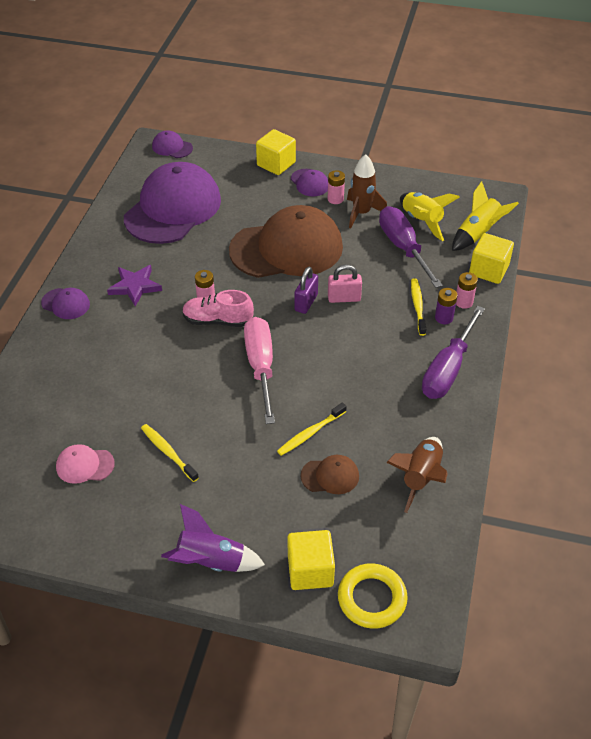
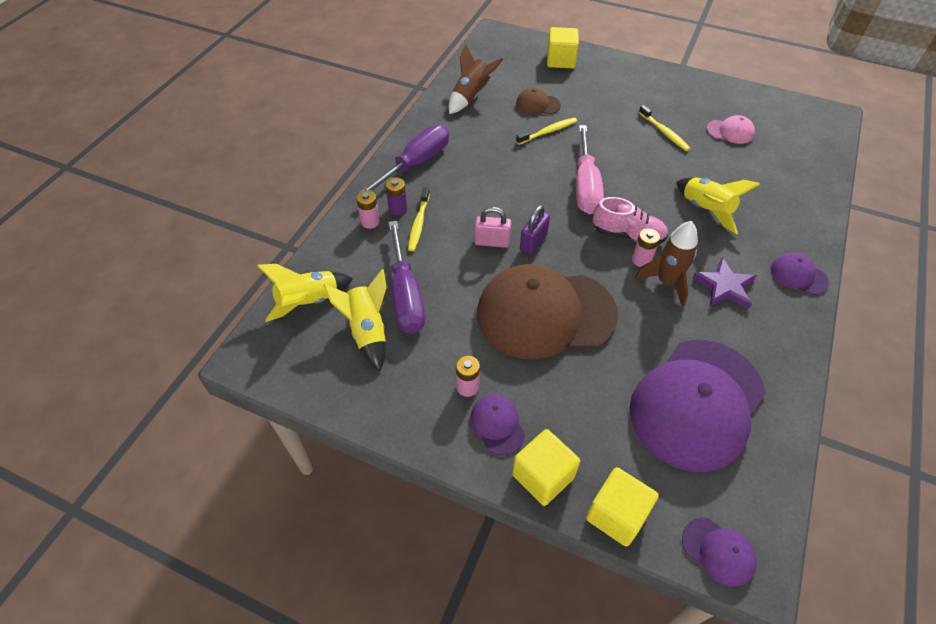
camera: 170 degrees left, 5 degrees up
(137, 356) = (705, 210): none -> yellow rocket
(211, 562) = (626, 71): purple rocket -> none
(361, 213) = (439, 356): brown rocket -> brown rocket (666, 282)
(372, 598) = (524, 45): yellow ring -> none
(488, 270) = (324, 253): yellow cube -> yellow cube (616, 515)

